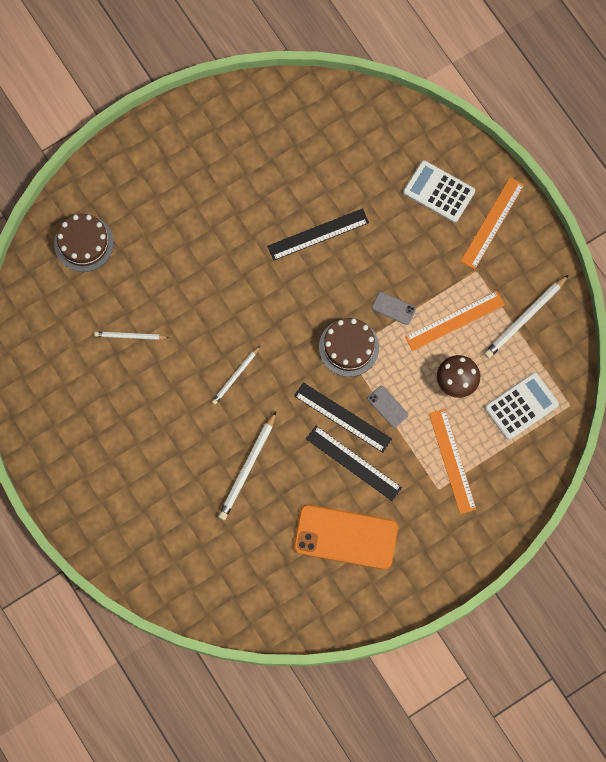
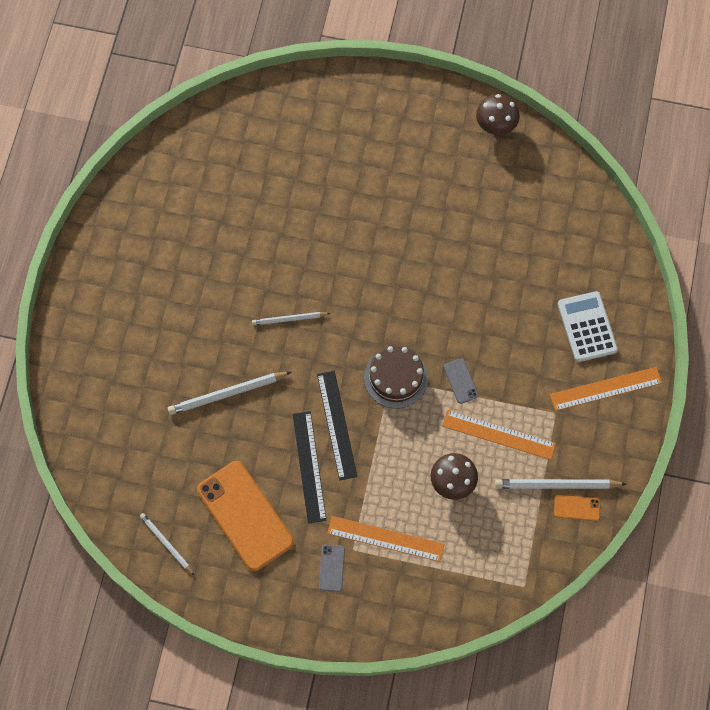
camera: 45 degrees right, 5 degrees down
(84, 243) = (281, 124): brown cake -> none
(130, 336) = (244, 219): white pencil -> white pencil (166, 544)
(235, 104) = (496, 124): none -> brown mushroom
(318, 234) = (460, 273): black ruler -> none
(387, 406) = (379, 449): grey phone -> grey phone (331, 568)
(452, 461) = (385, 538): orange ruler -> orange ruler turned 75 degrees clockwise
(521, 406) = (484, 549): white calculator -> none
(552, 321) = (577, 508): none -> orange phone

